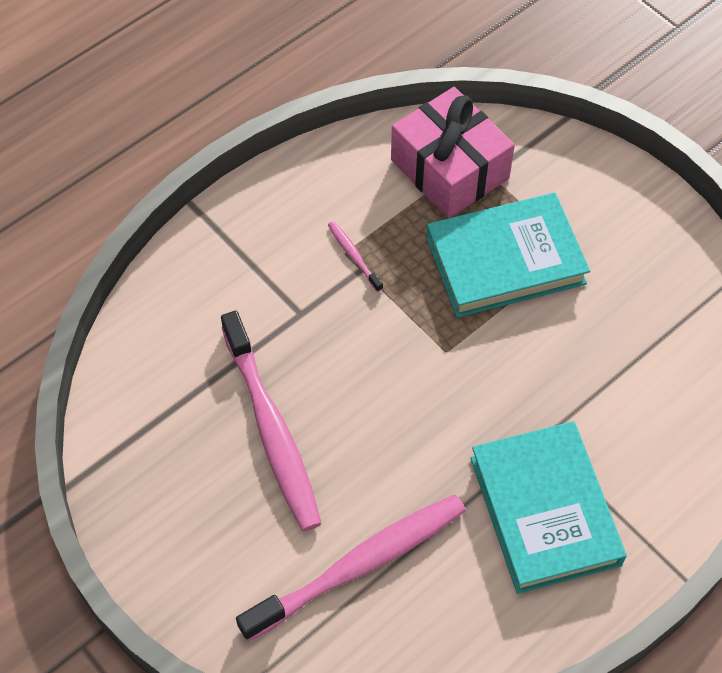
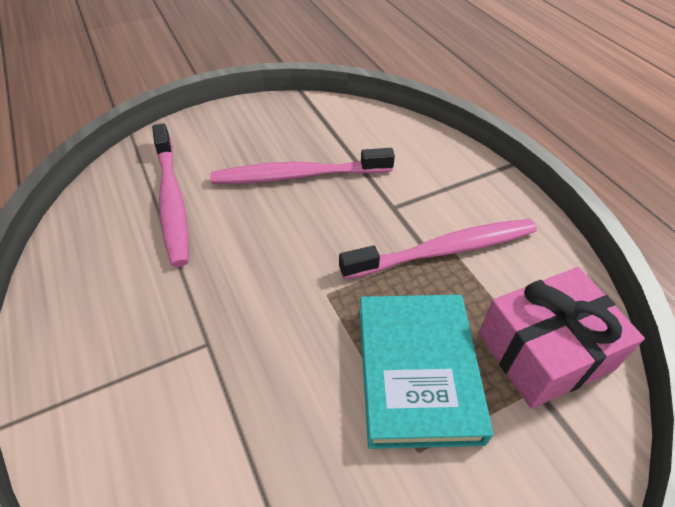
camera: 105 degrees right, 10 degrees down
(353, 256) = (444, 250): pink toothbrush -> pink toothbrush, size x2.42
(545, 510) = (141, 326): turquoise book -> none

